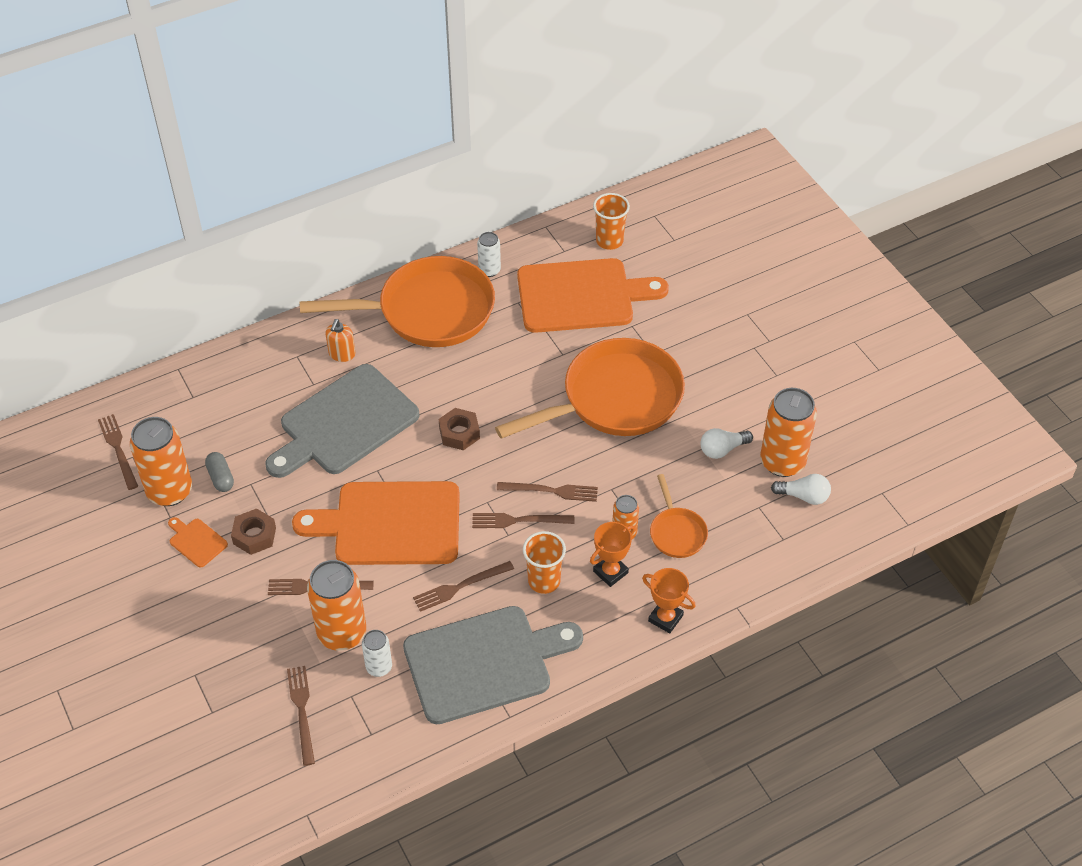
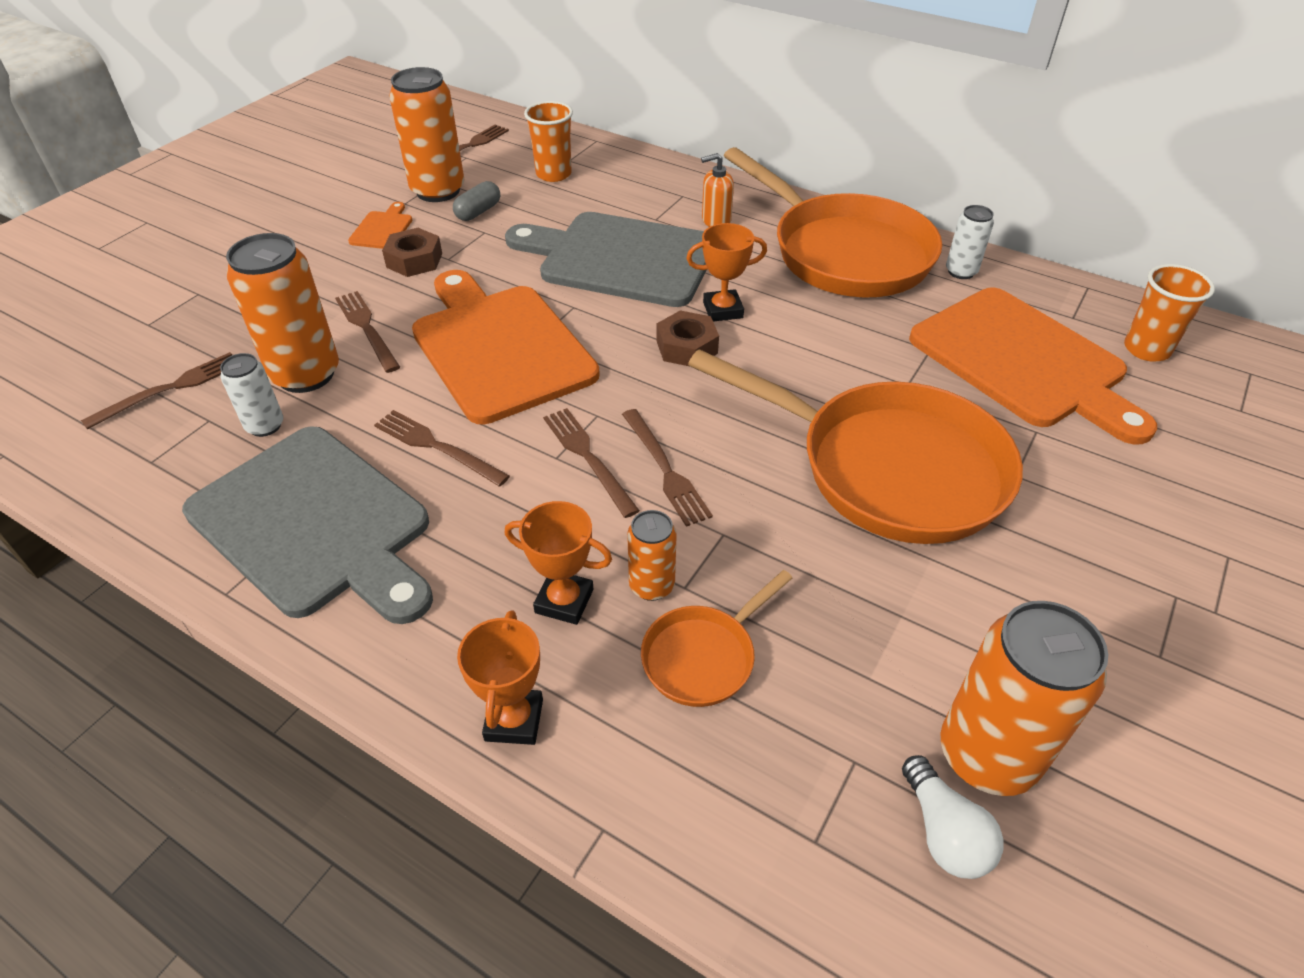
camera: 60 degrees right, 5 degrees down
(438, 399) = (723, 310): none -> orange trophy
(544, 581) = (498, 528): orange cup -> orange cup (553, 174)
(722, 449) = (927, 646): white light bulb -> none

